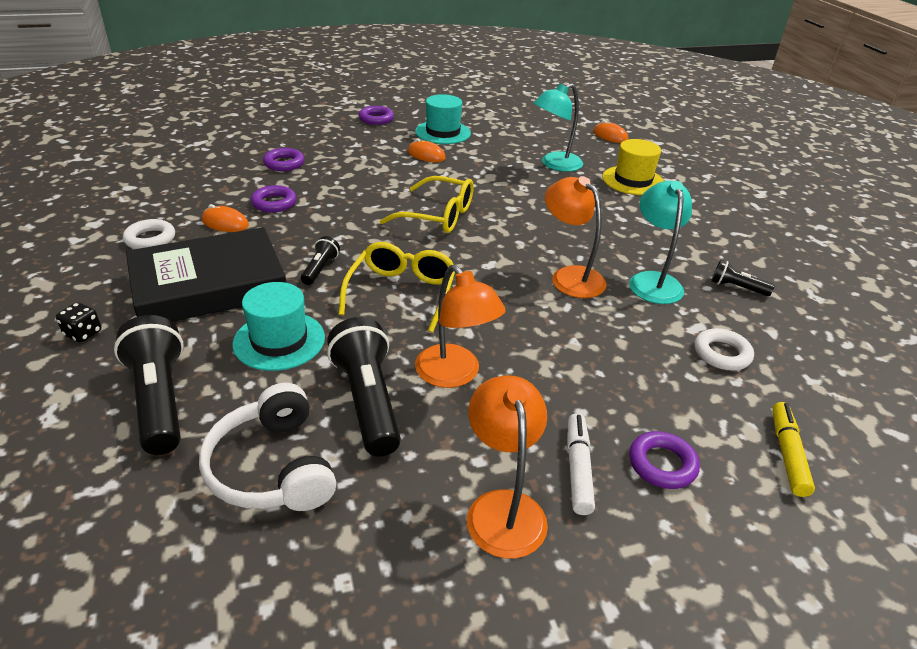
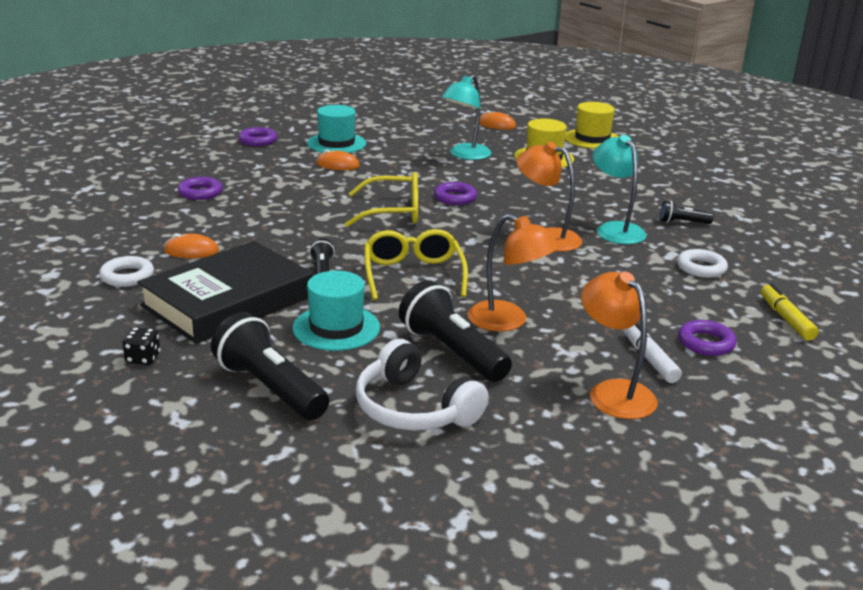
camera: 20 degrees left, 10 degrees down
(274, 203) = (224, 227): purple ring -> purple ring (455, 198)
(699, 167) = (592, 139): none -> yellow hat

